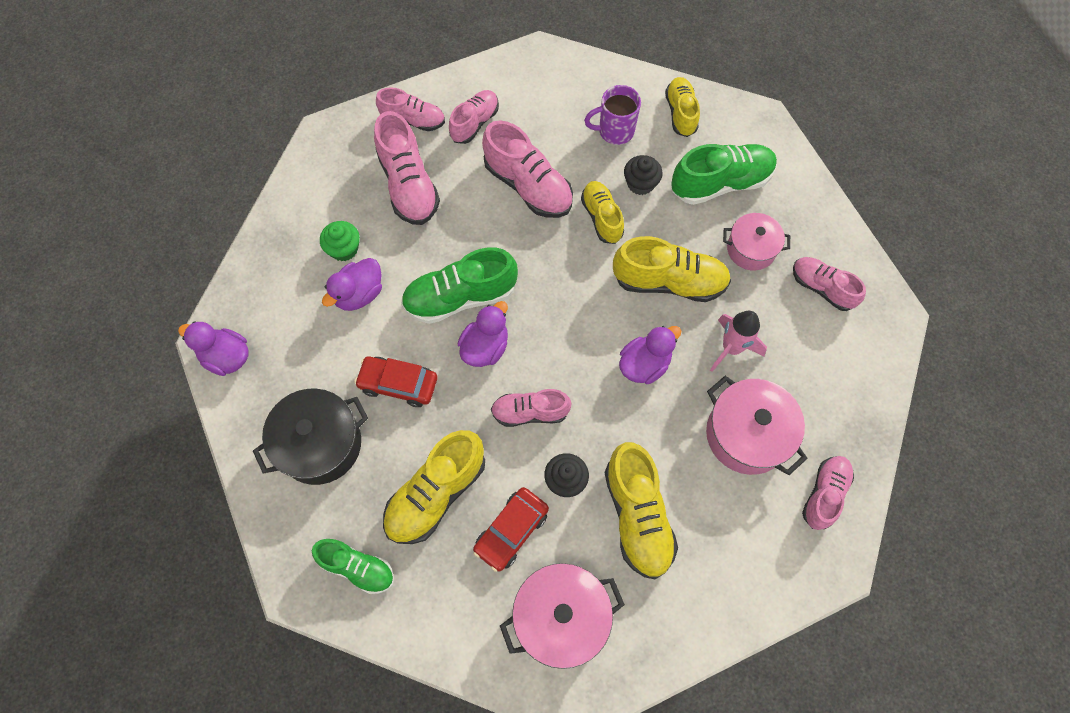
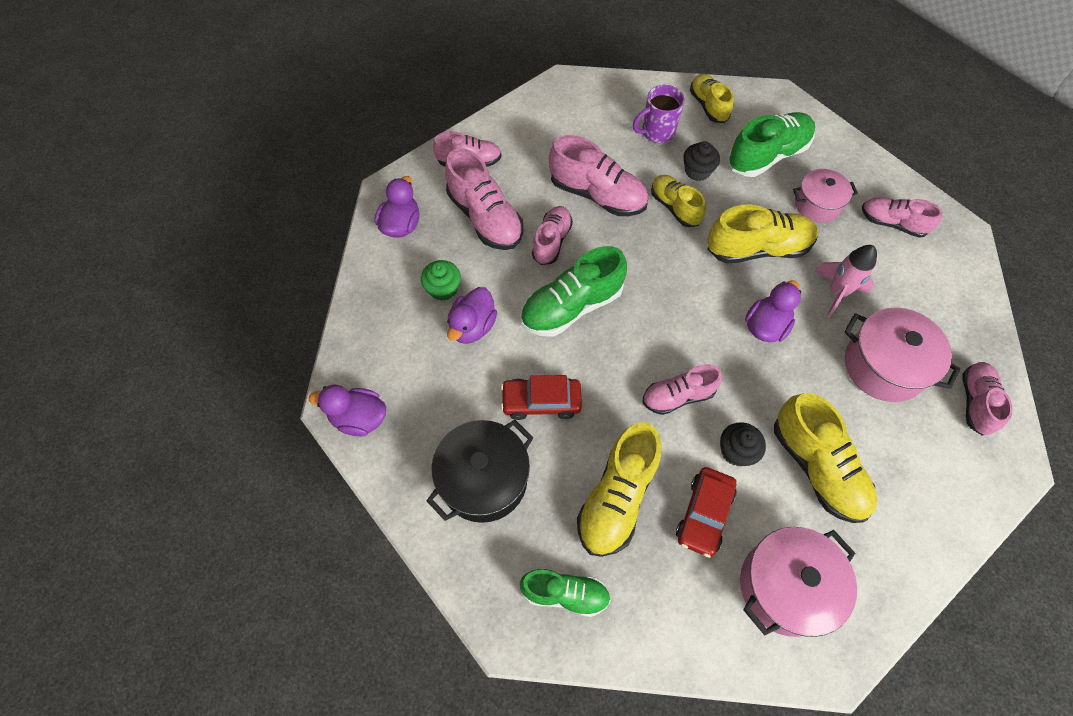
camera: 15 degrees left, 5 degrees down
(475, 123) = (527, 152): pink shoe -> pink shoe (552, 241)
(485, 347) = (612, 346): purple duck -> purple duck (401, 225)

